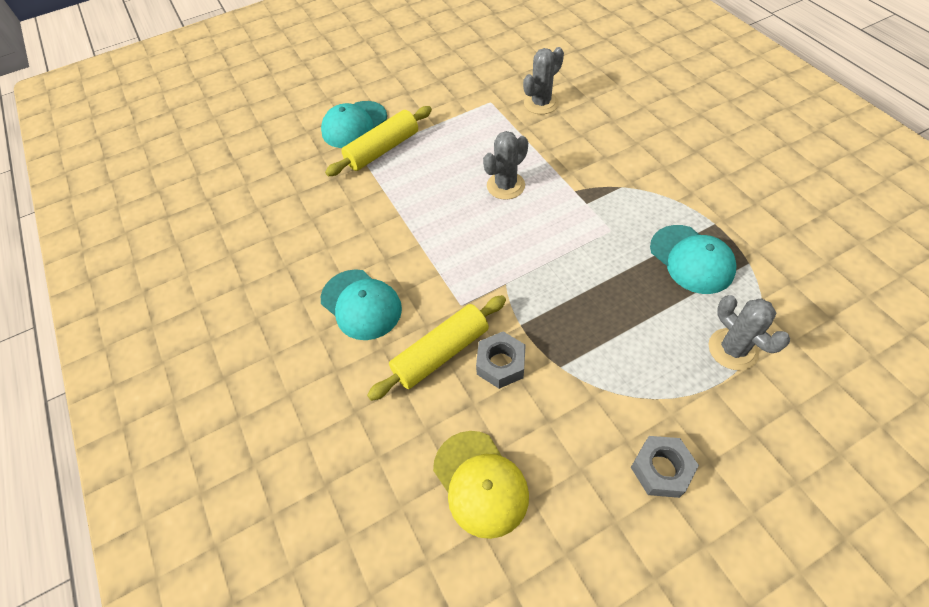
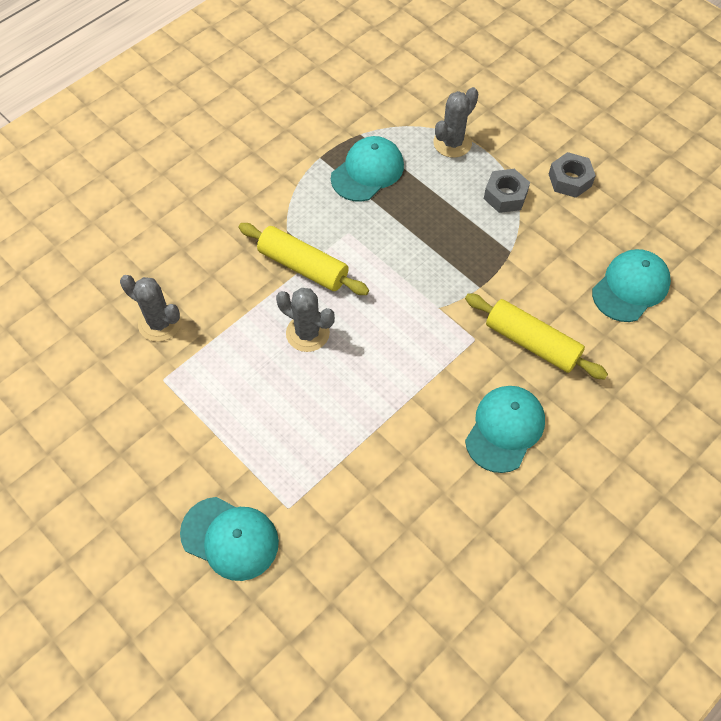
camera: 110 degrees left, 5 degrees up
(382, 149) = (272, 484): yellow rolling pin -> yellow rolling pin (303, 266)
(480, 483) = (630, 287): yellow cap -> turquoise cap
(501, 364) = (524, 294): grey nut -> grey nut (505, 196)

